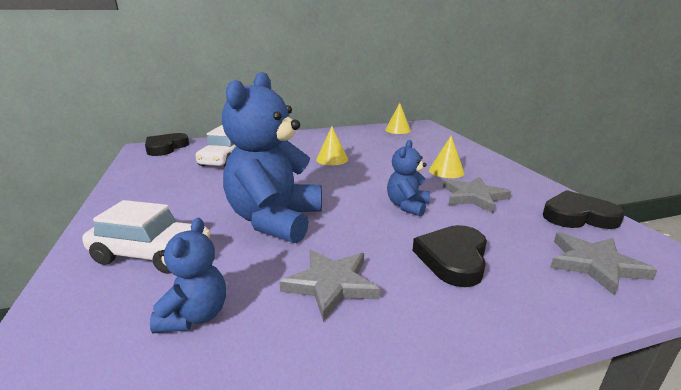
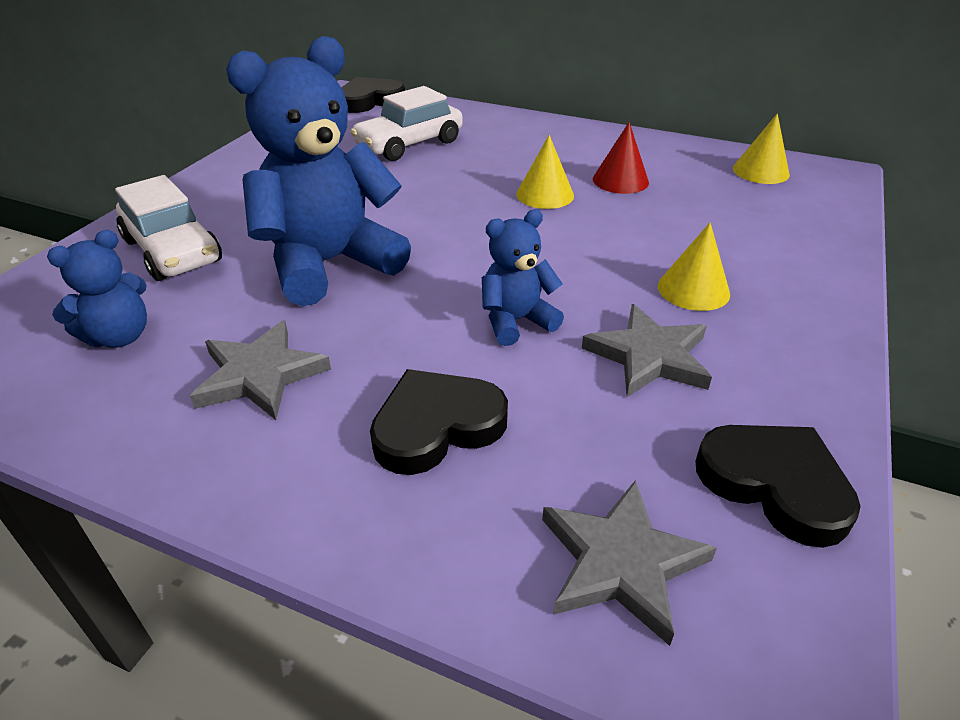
camera: 40 degrees right, 15 degrees up
(354, 146) = (620, 180): none -> red cone

